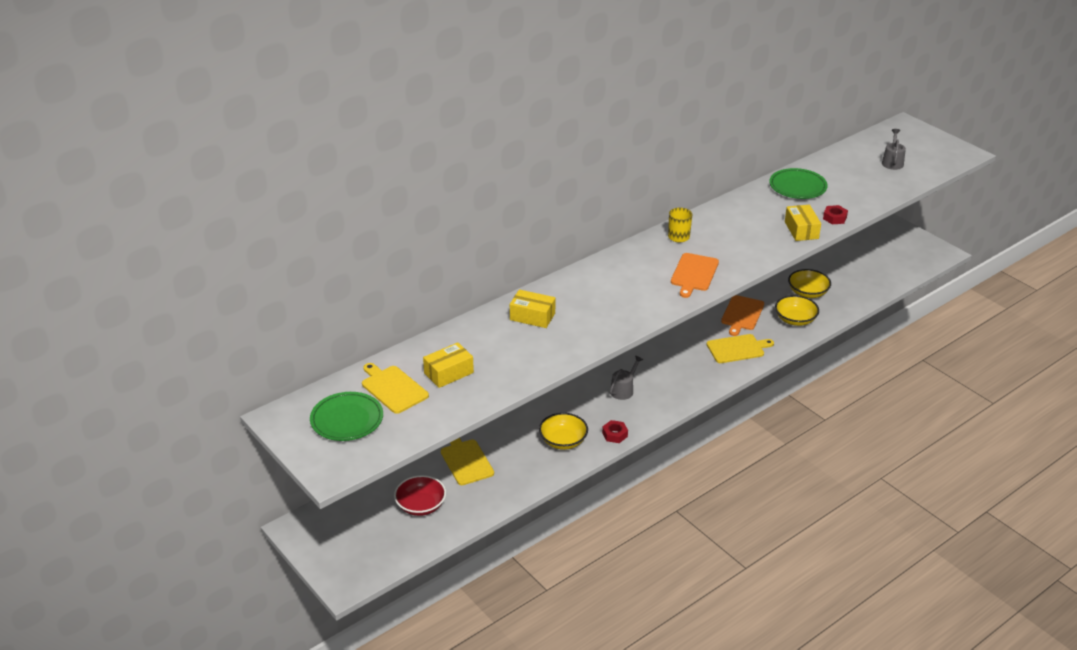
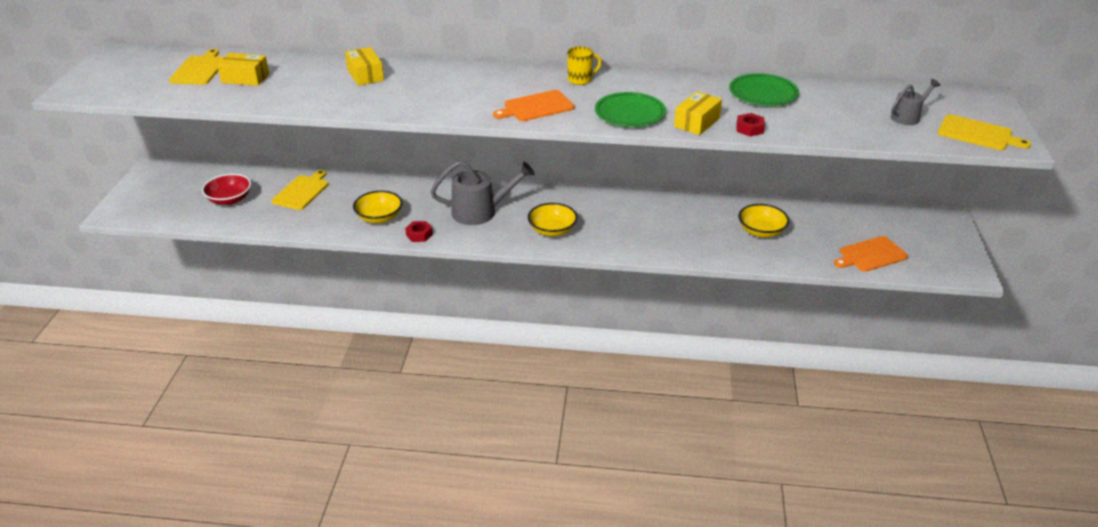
camera: 45 degrees right, 0 degrees up
(347, 420) = (140, 71): green plate -> green plate (630, 114)
(624, 390) = (481, 212): grey watering can -> grey watering can, size x1.82
(737, 348) = (620, 235): yellow cutting board -> yellow cutting board (977, 134)
(742, 314) = (671, 215): orange cutting board -> orange cutting board (871, 255)
(795, 320) = (711, 243): yellow bowl -> yellow bowl (552, 230)

